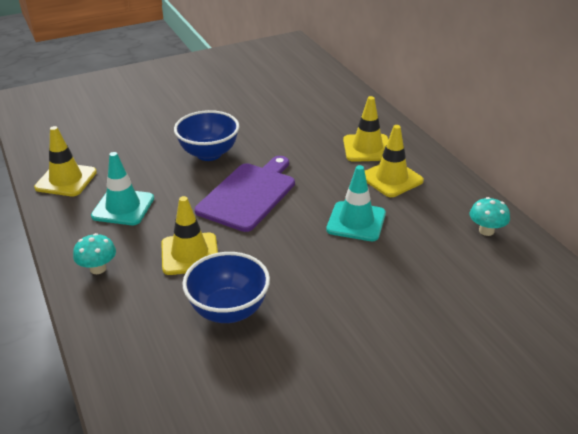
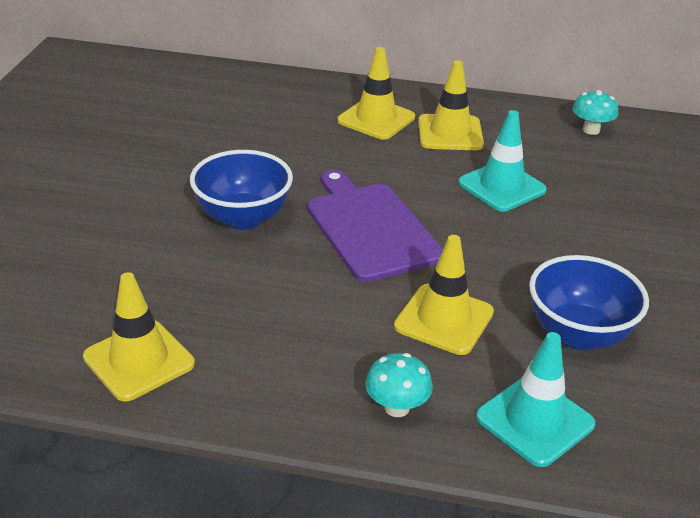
camera: 55 degrees left, 0 degrees up
(123, 207) = (278, 333): turquoise traffic cone -> turquoise traffic cone (535, 420)

